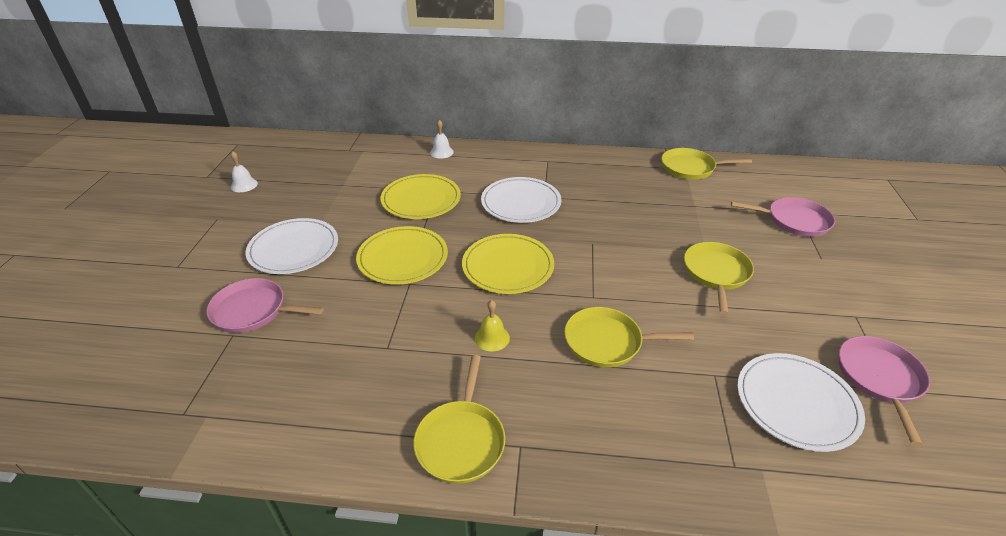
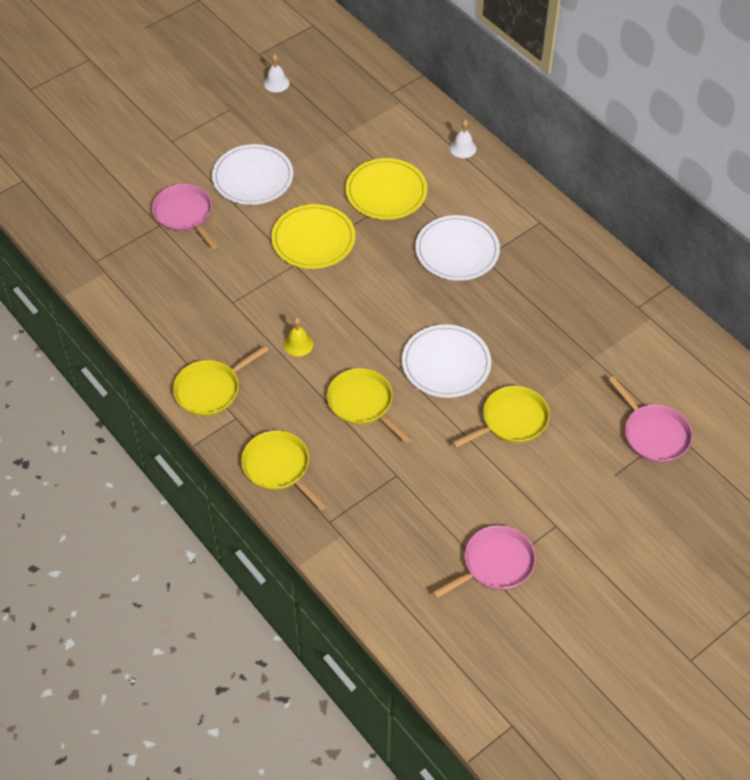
camera: 45 degrees right, 15 degrees up
(508, 266) = (374, 300): yellow plate -> none
(690, 168) = (656, 321): yellow pan -> yellow pan (278, 467)
(796, 403) = (418, 529): white plate -> white plate (446, 363)

